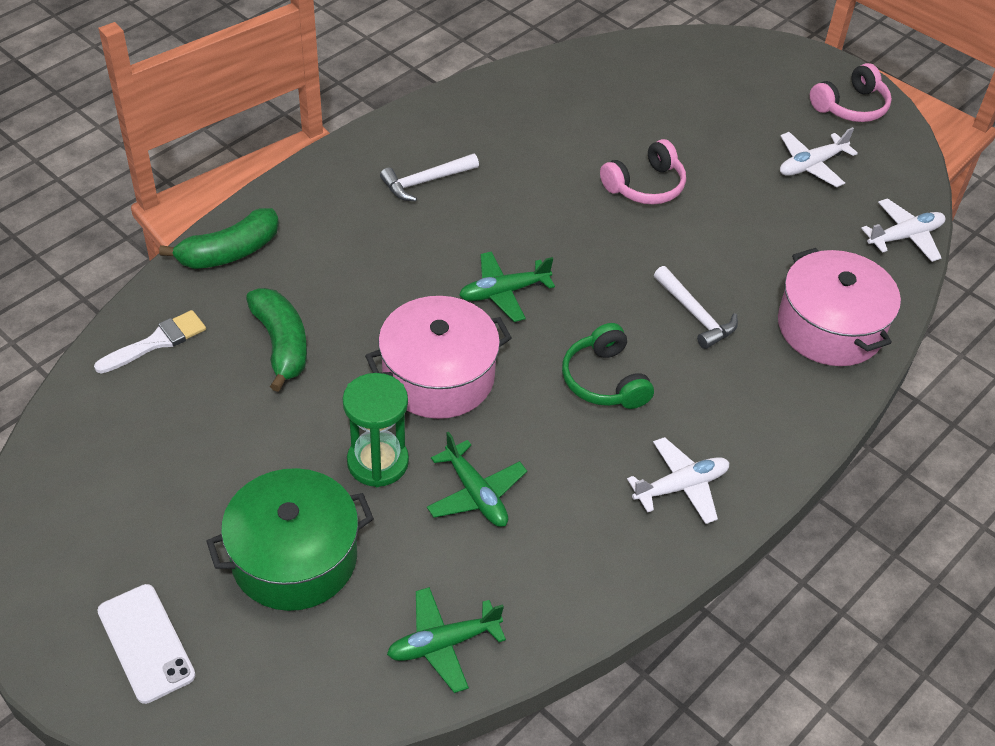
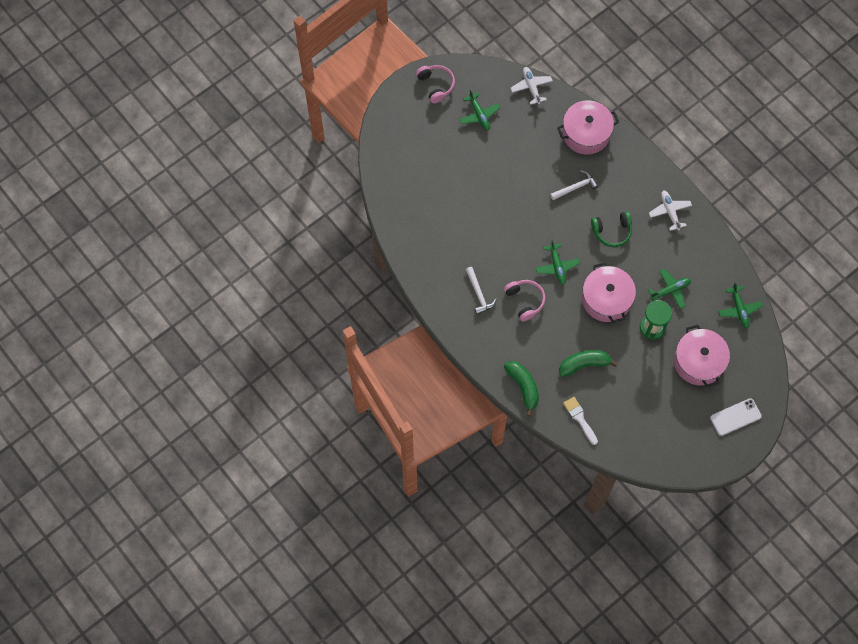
camera: 80 degrees left, 20 degrees up
(294, 558) = (698, 362): green pot -> pink pot
(645, 186) = (489, 193): pink headphones -> pink headphones (525, 301)
(811, 165) = (479, 115): white plane -> green plane

